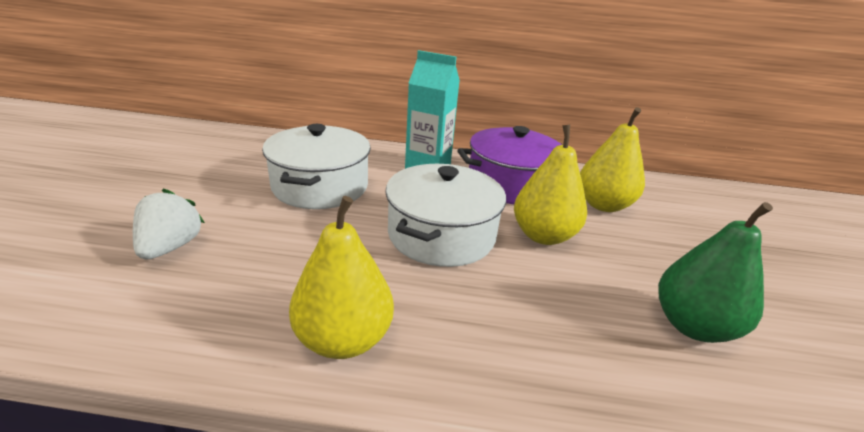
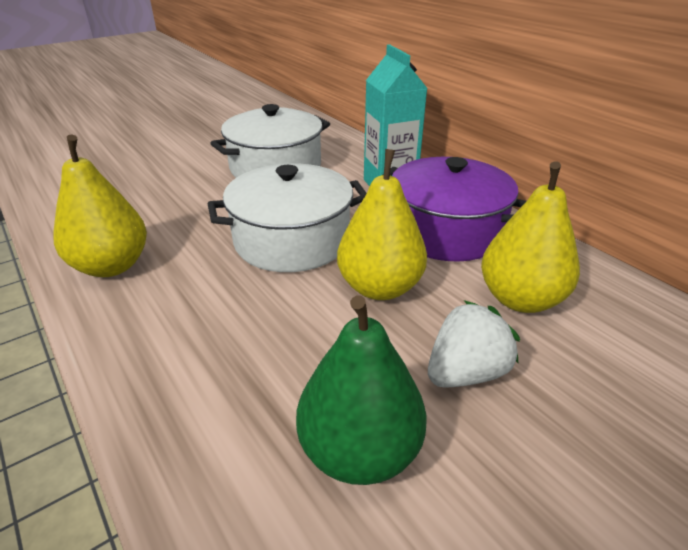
camera: 50 degrees right, 5 degrees up
(171, 247) = (134, 170): white strawberry -> white strawberry (465, 372)

